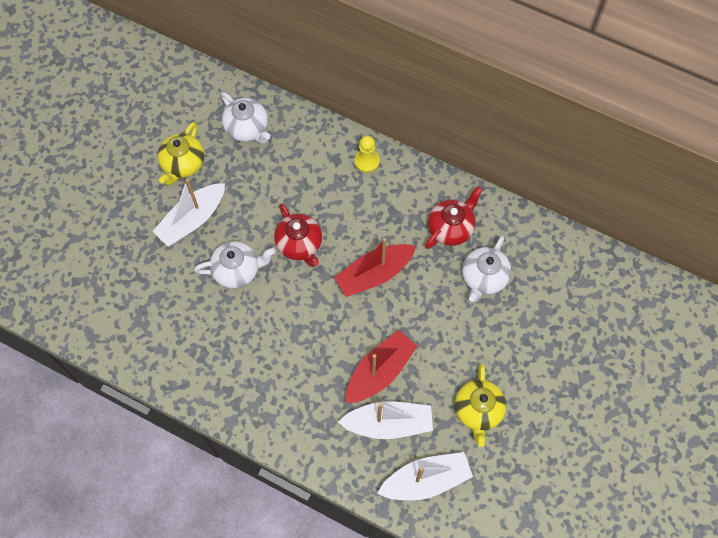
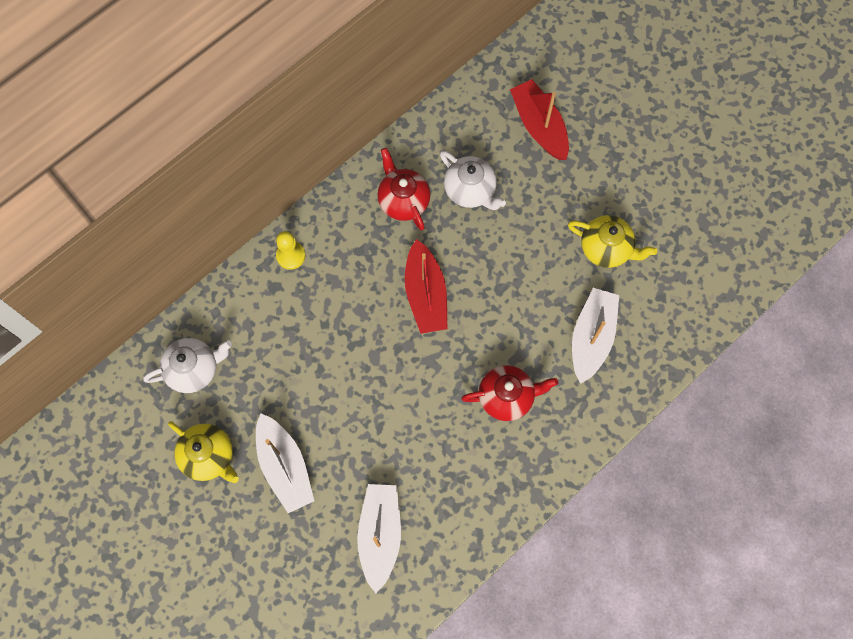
camera: 70 degrees left, 5 degrees up
(237, 271) = (367, 436): white teapot -> none
(299, 244) = (361, 359): red teapot -> red teapot (506, 397)
(380, 371) = (534, 326): red boat -> red boat (539, 126)
(426, 480) = (659, 322): white boat -> white boat (380, 535)

